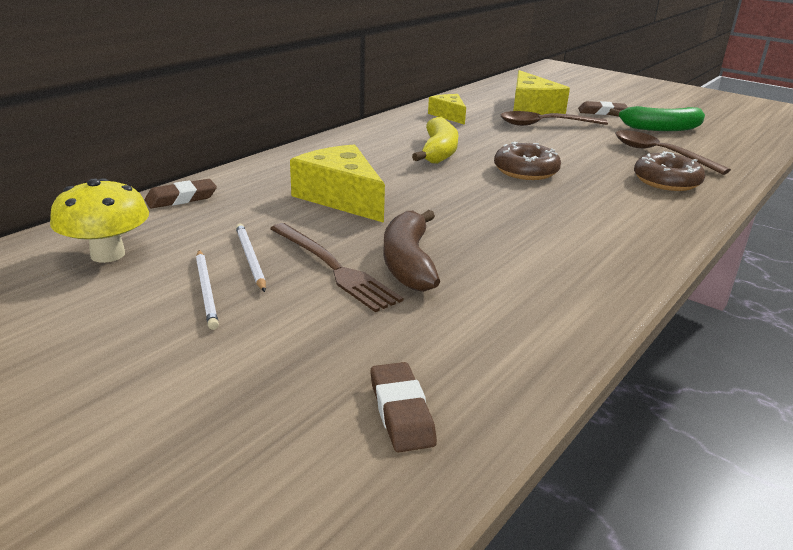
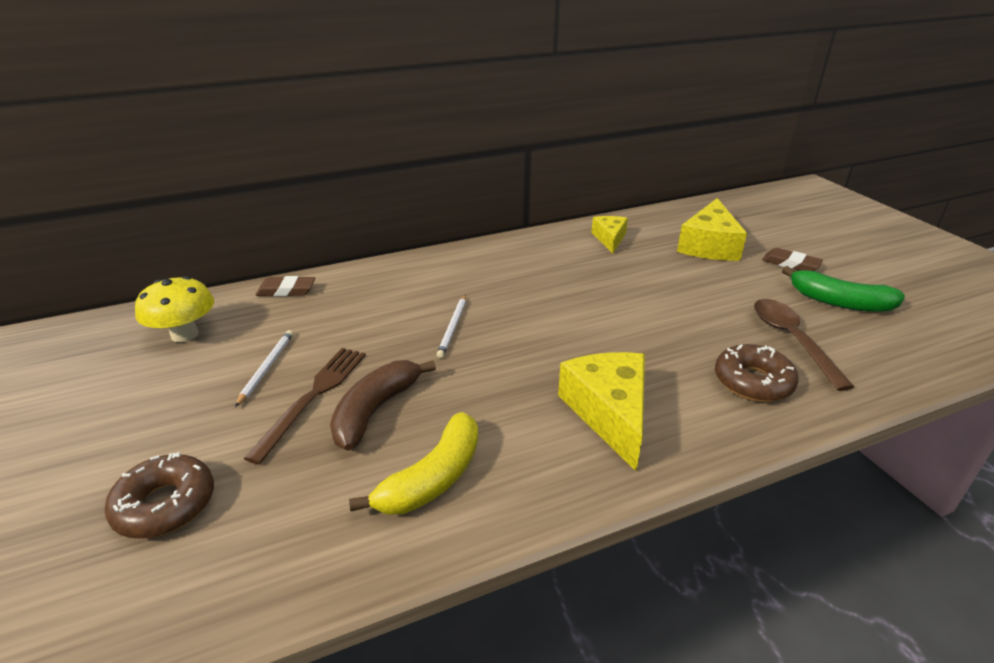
camera: 30 degrees right, 5 degrees up
(206, 290) = (206, 391): white pencil -> white pencil (453, 327)
(333, 268) = (313, 397): brown fork -> brown fork turned 150 degrees counterclockwise
(341, 197) = (403, 319): yellow cheese -> yellow cheese (609, 413)
(401, 412) = (198, 568): brown eraser -> none
(438, 152) = (547, 284): yellow banana -> yellow banana (433, 478)
(526, 171) = (607, 328): brown donut -> brown donut (165, 505)
(545, 124) = (700, 270): brown spoon -> none

